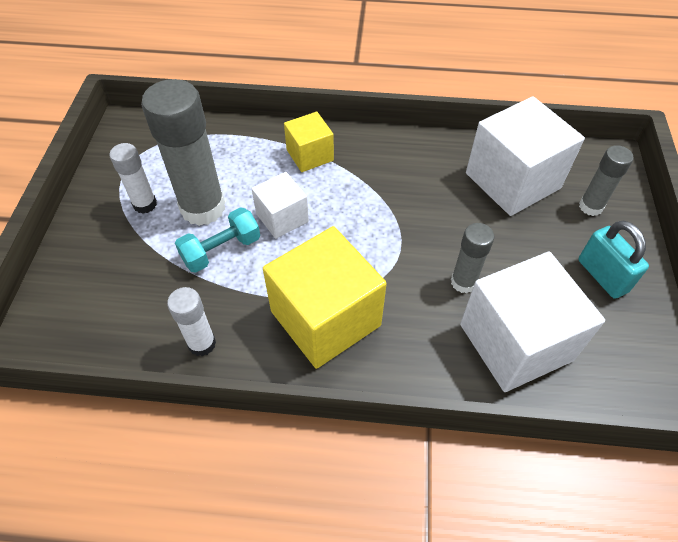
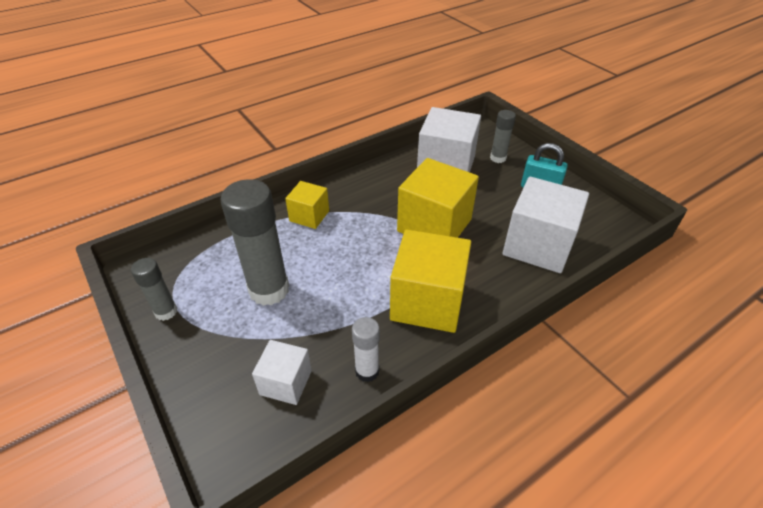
camera: 40 degrees left, 10 degrees down
(145, 204) = (219, 314): white glue stick -> none
(221, 250) = (313, 307): turquoise dumbbell -> none
(282, 218) = (333, 262): white cube -> white cube (286, 382)
(422, 242) = (434, 225): none -> yellow cube
(463, 282) = (479, 232): grey glue stick -> grey glue stick (166, 311)

